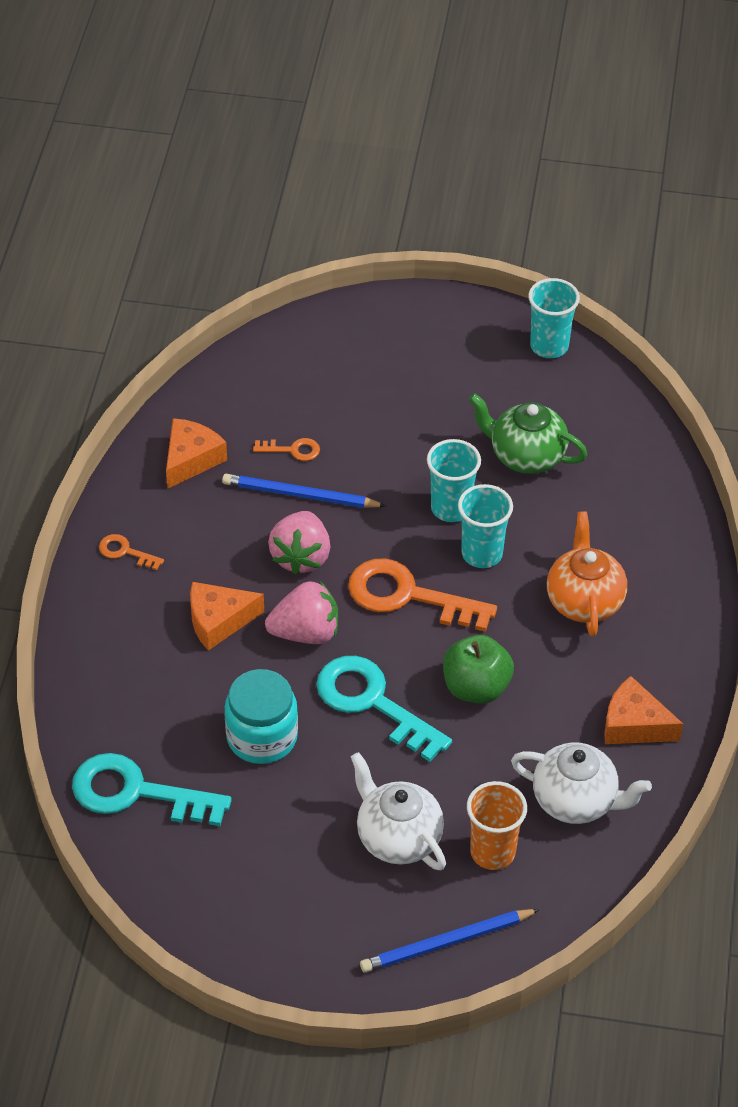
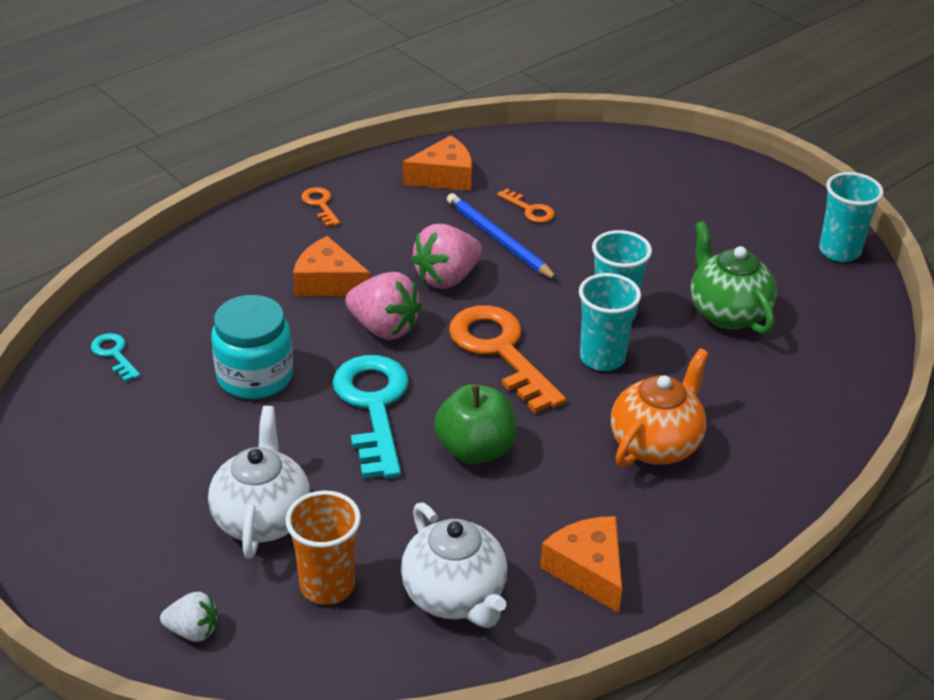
camera: 40 degrees right, 10 degrees down
(136, 792) = (114, 354): turquoise key -> turquoise key, size x0.46
(446, 943) = (193, 631): blue pencil -> white strawberry

